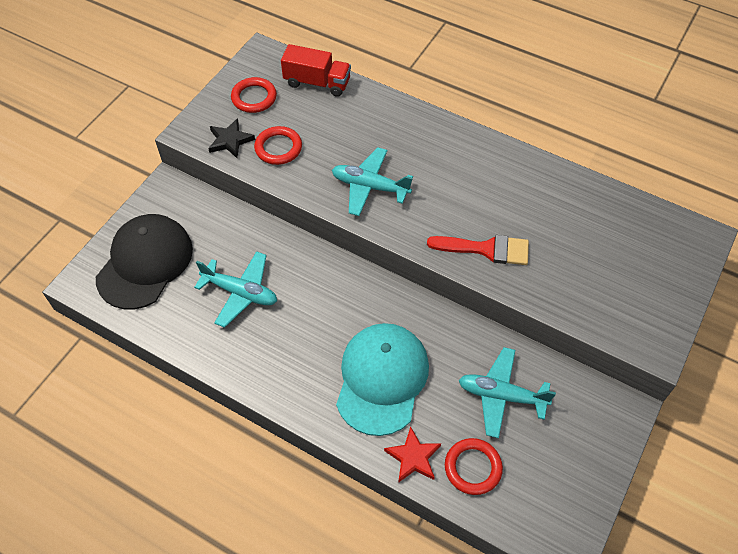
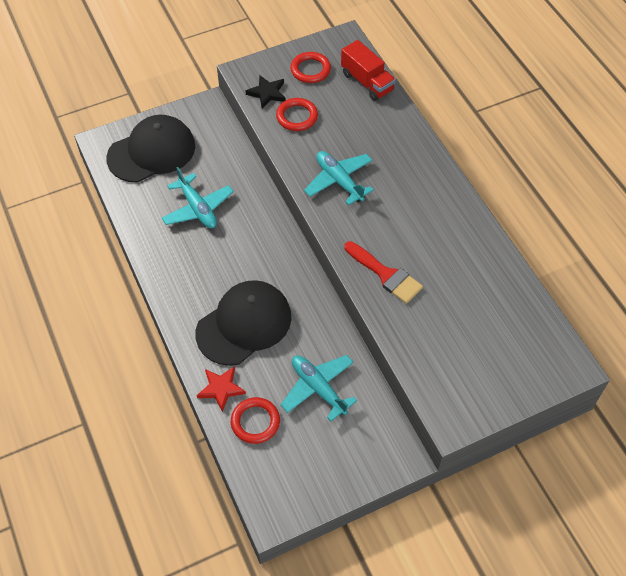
camera: 35 degrees right, 0 degrees up
(382, 379) = (244, 324): turquoise cap -> black cap

